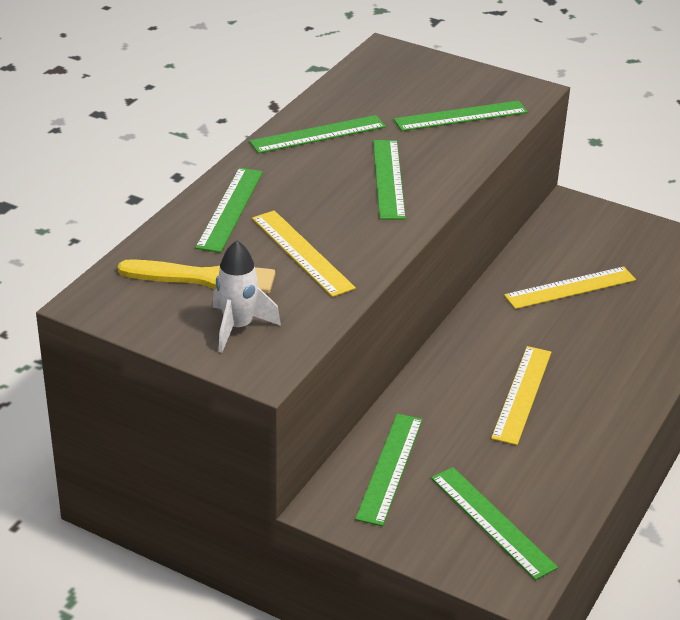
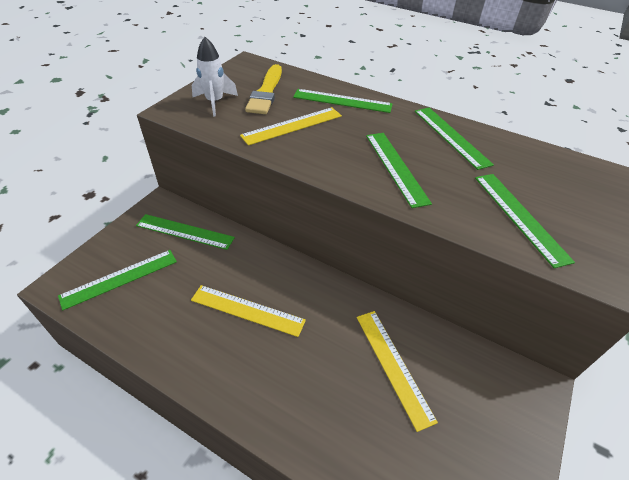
camera: 90 degrees right, 10 degrees up
(389, 179) = (395, 167): green ruler -> green ruler turned 75 degrees clockwise

